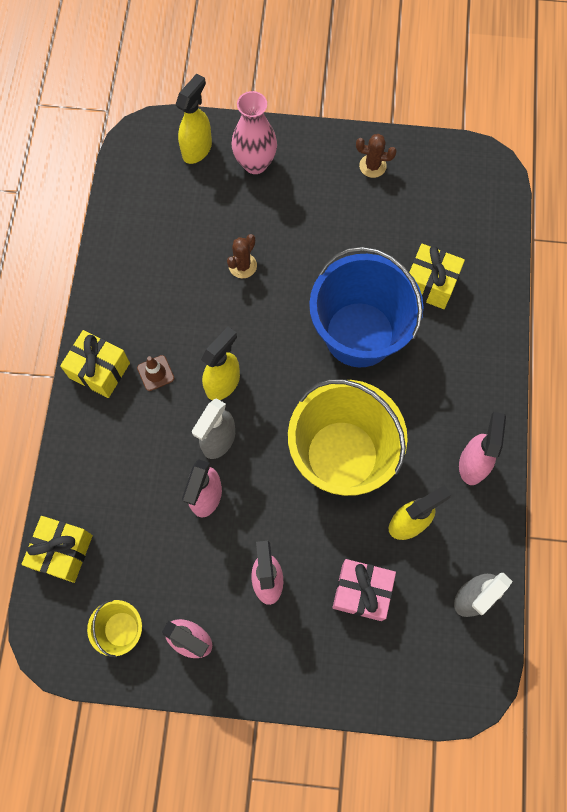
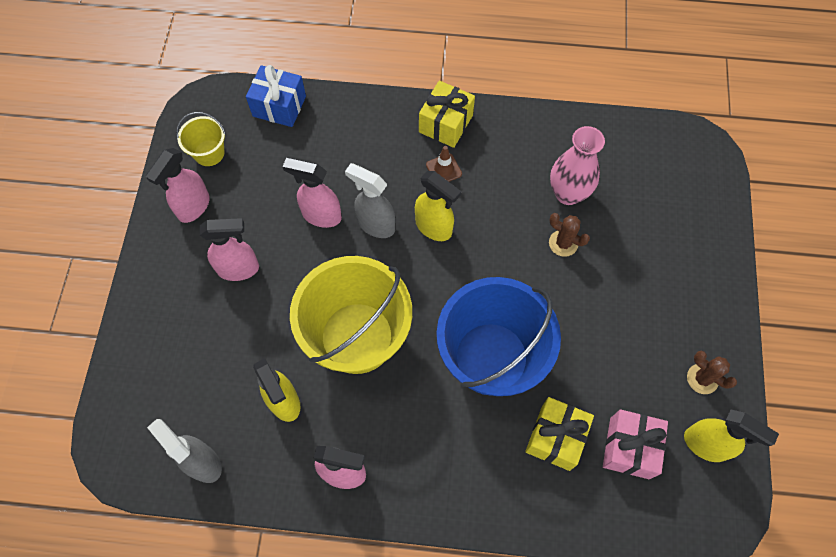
camera: 90 degrees right, 5 degrees down
(63, 552) = (279, 106): yellow gift -> blue gift
(197, 149) = (696, 198): yellow spray bottle -> yellow spray bottle (706, 445)
(255, 163) = (687, 254): pink vase -> pink vase (568, 193)
(361, 592) = (220, 353): pink gift -> pink gift (629, 448)
(372, 166) = (702, 379): brown cactus -> brown cactus turned 60 degrees counterclockwise

